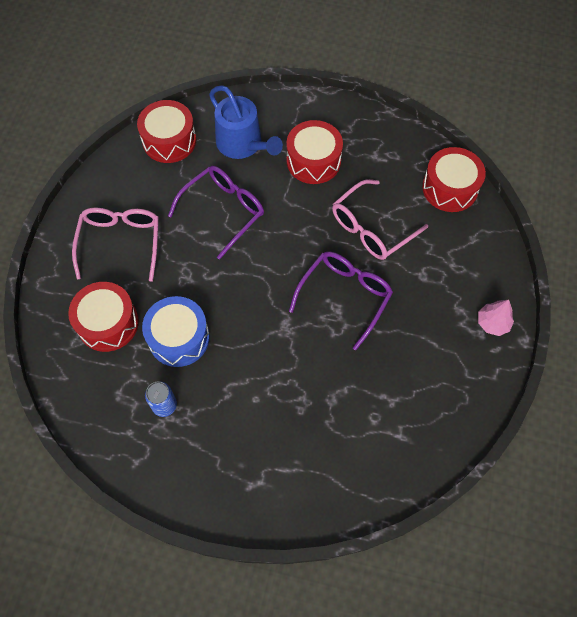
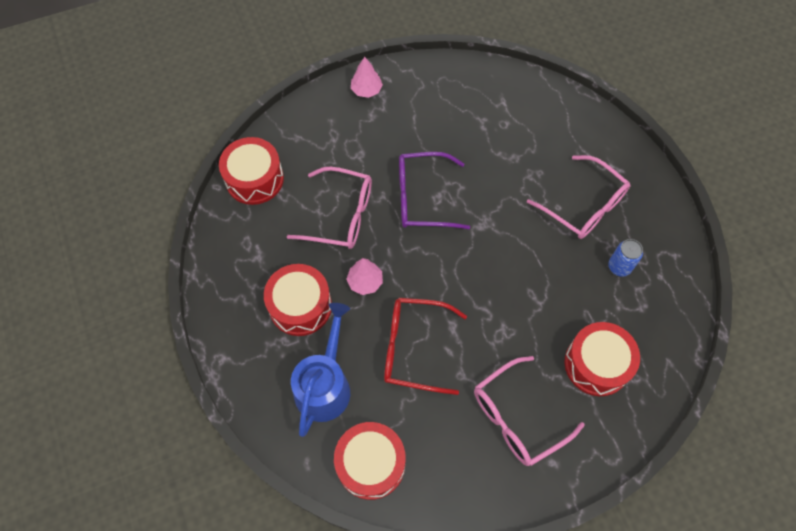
camera: 125 degrees left, 0 degrees up
(179, 338) = (560, 297): blue drum -> none
(224, 211) = (413, 348): purple glasses -> red glasses
(239, 422) = (584, 206): none -> pink glasses
(300, 211) = (365, 282): none -> pink tree

